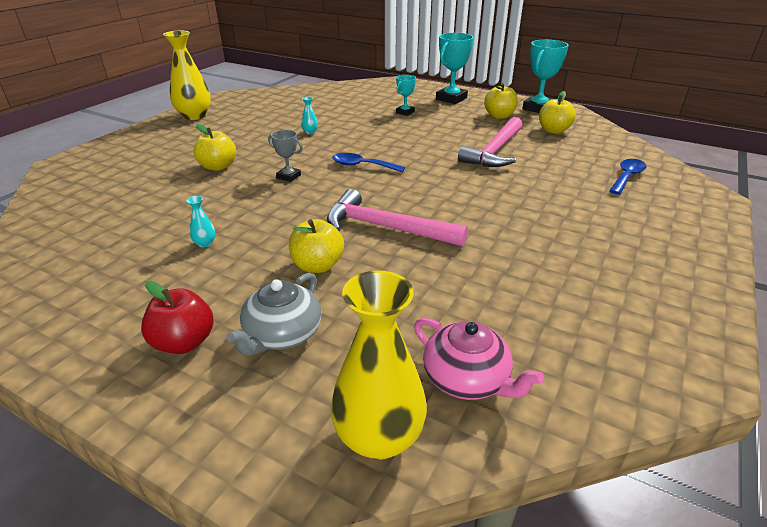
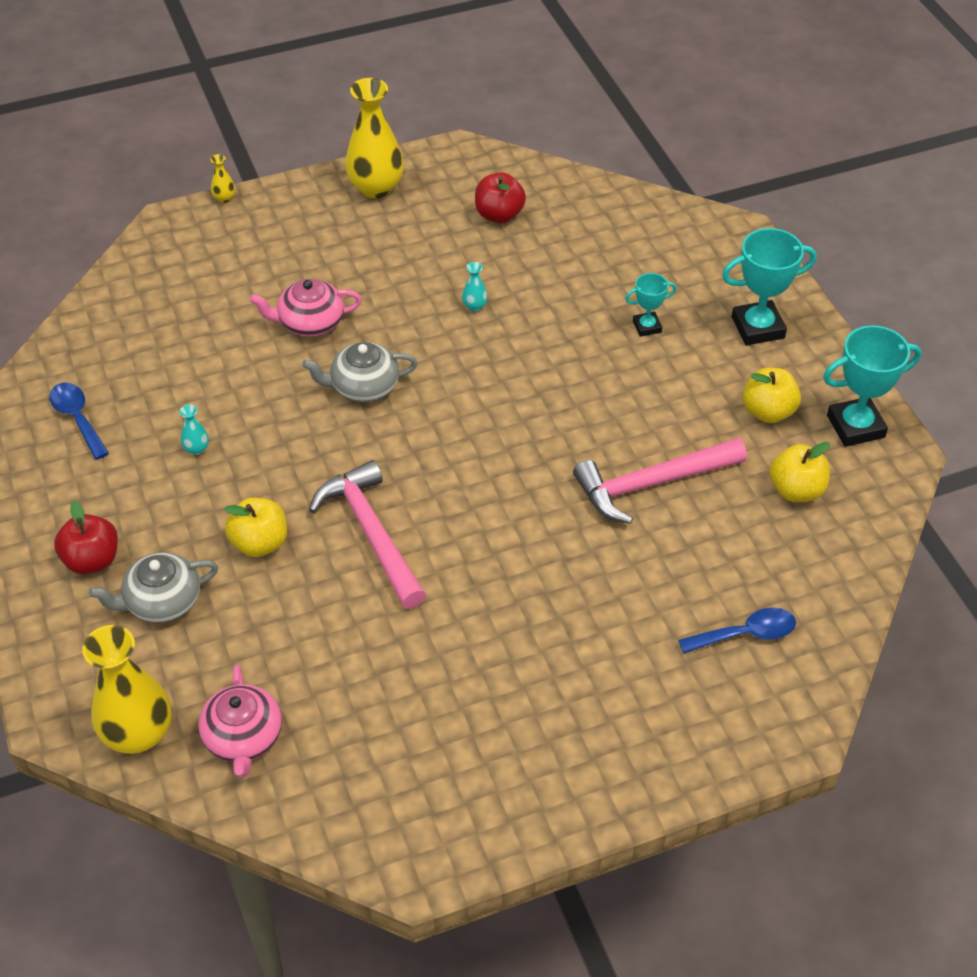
camera: 40 degrees right, 15 degrees up
(94, 144) = (224, 198): none -> yellow vase
(218, 167) = (310, 322): yellow apple -> pink teapot
(278, 105) = (499, 215): none -> red apple
(288, 176) = (363, 386): grey trophy -> grey teapot
(362, 166) = (460, 415): blue spoon -> blue spoon (77, 418)

